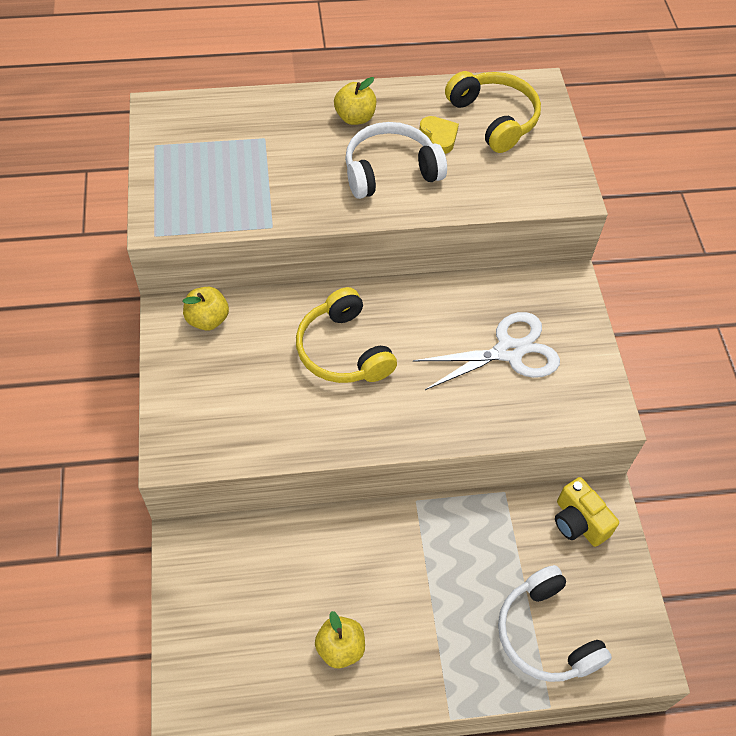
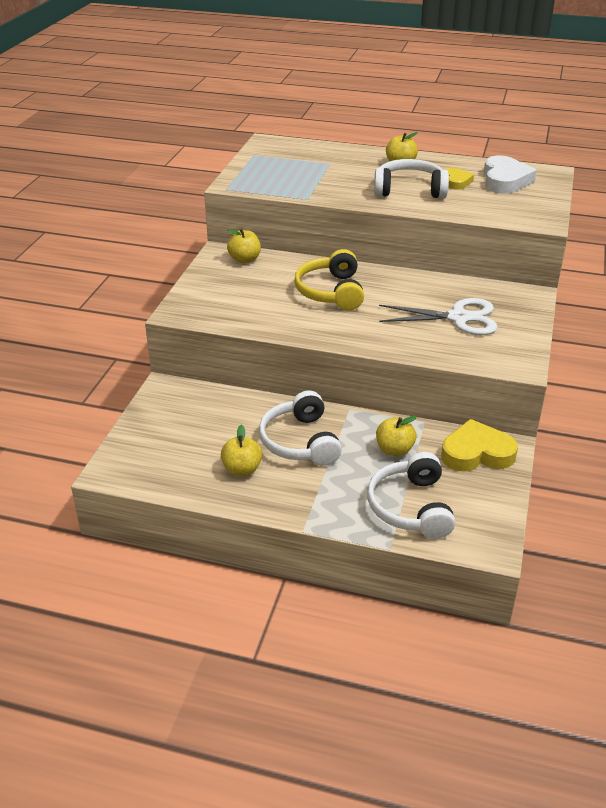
camera: 25 degrees right, 20 degrees down
(385, 576) = (300, 441): none -> white headphones
(492, 550) = (394, 450): none -> yellow apple
(493, 119) = (505, 180): yellow headphones -> white heart
(578, 522) = (477, 453): yellow camera -> yellow heart

